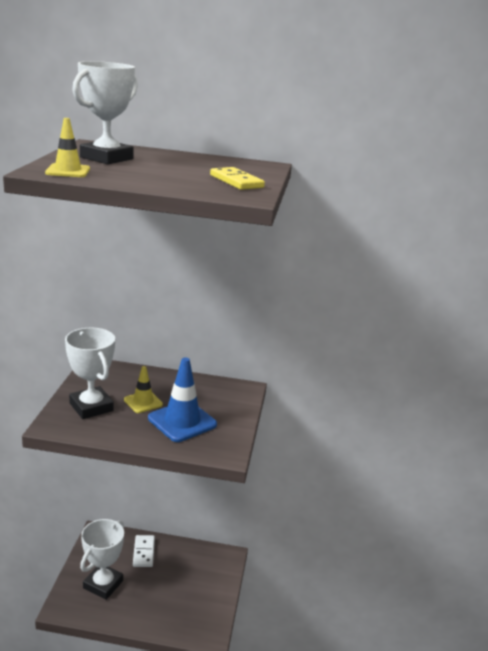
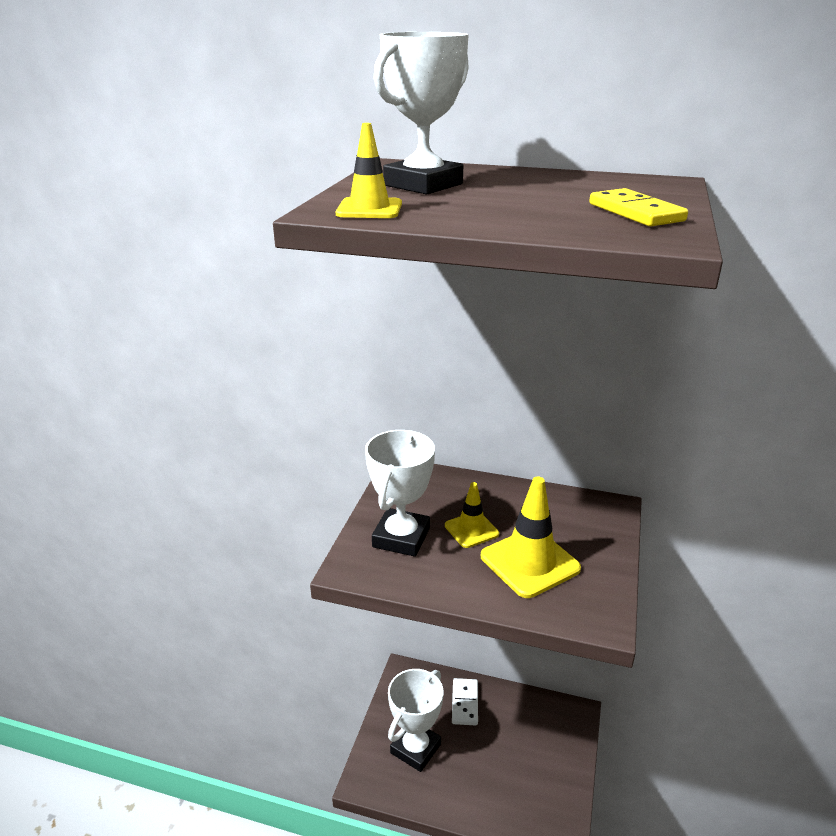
camera: 10 degrees right, 5 degrees up
(91, 407) = (401, 537): white trophy -> white trophy turned 45 degrees clockwise
(182, 421) = (529, 562): blue traffic cone -> yellow traffic cone

